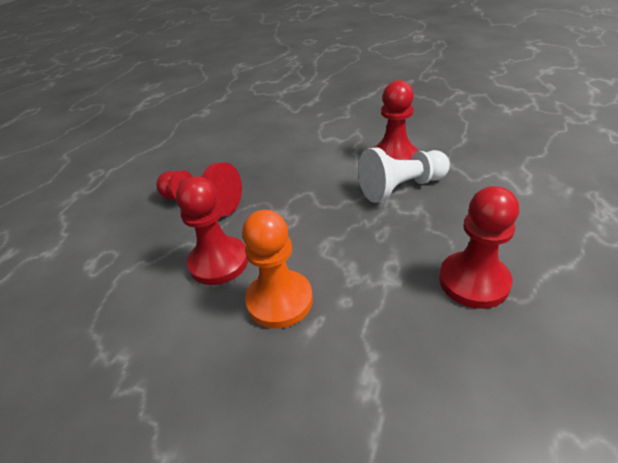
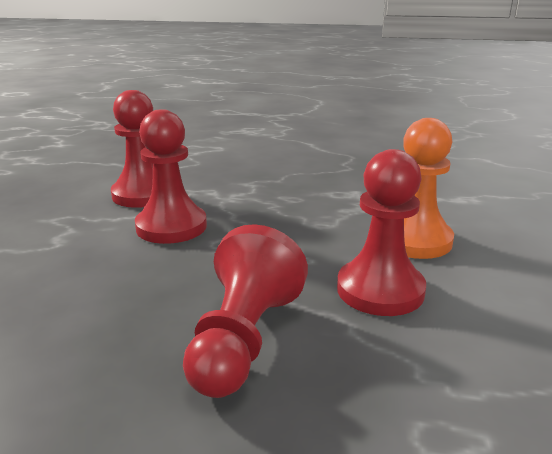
camera: 105 degrees left, 15 degrees down
(401, 188) = (209, 190): white pawn -> none
(473, 281) = (341, 167): red pawn -> red pawn (171, 227)

